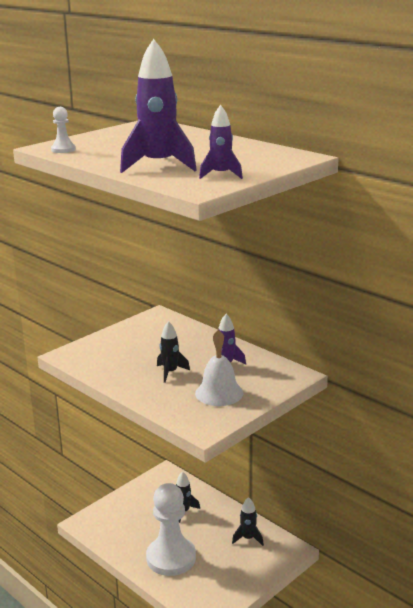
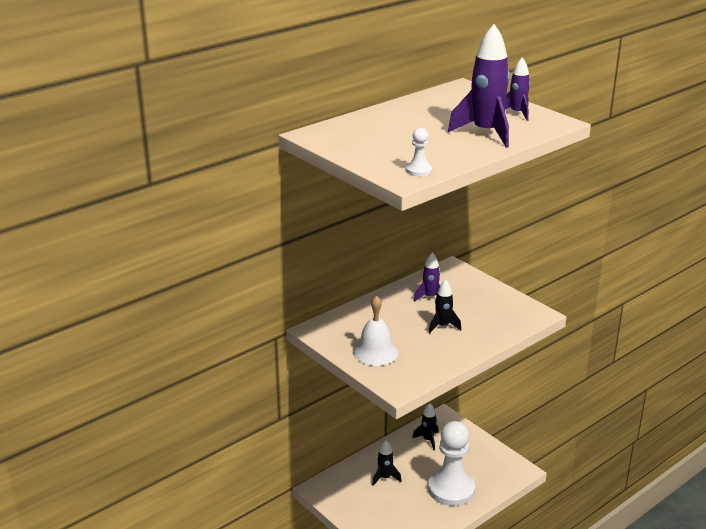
camera: 85 degrees left, 5 degrees up
(219, 393) = (481, 304): white bell -> white bell (375, 352)

